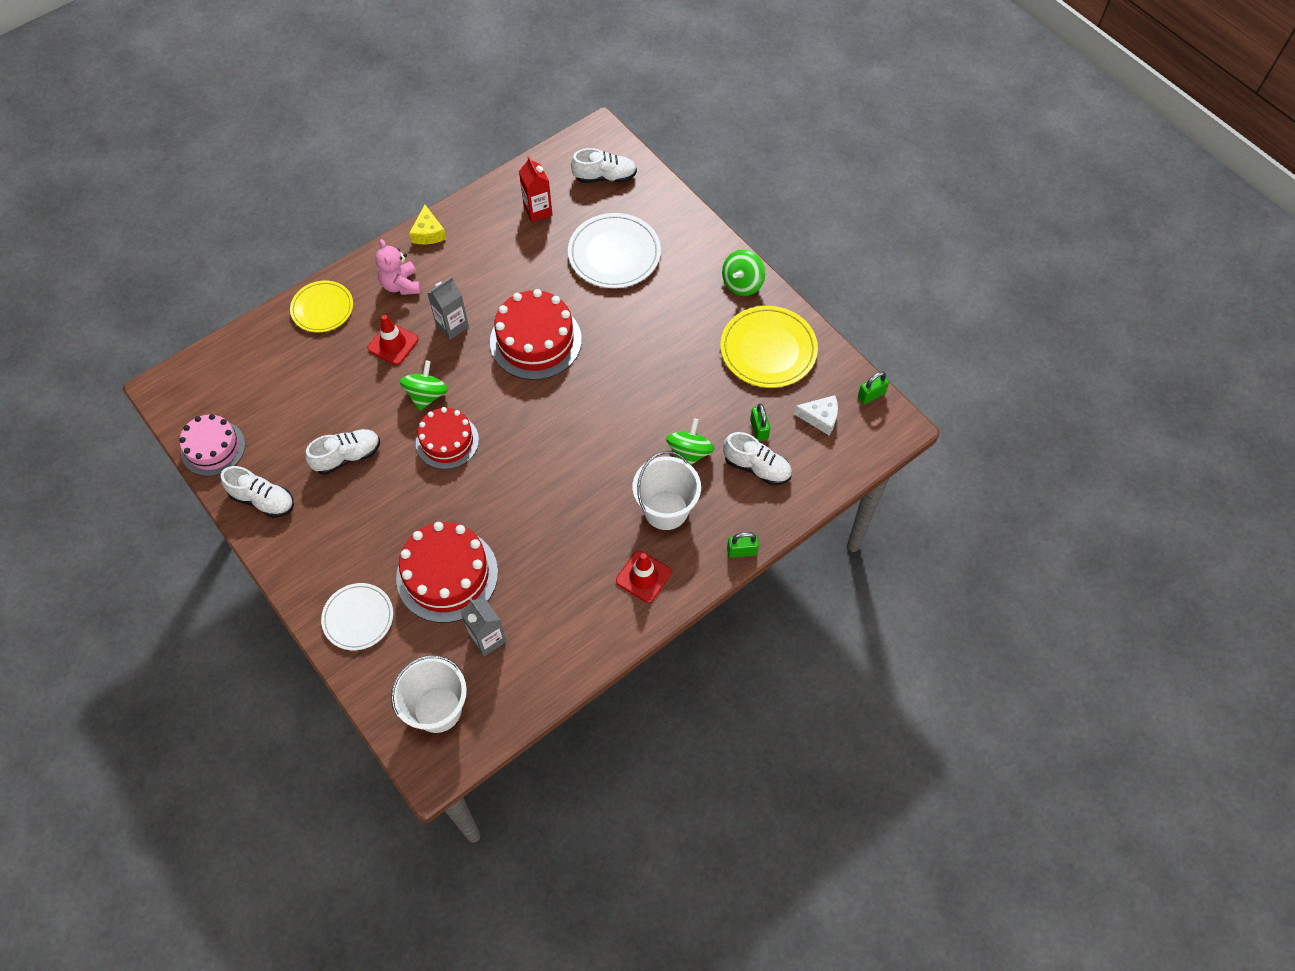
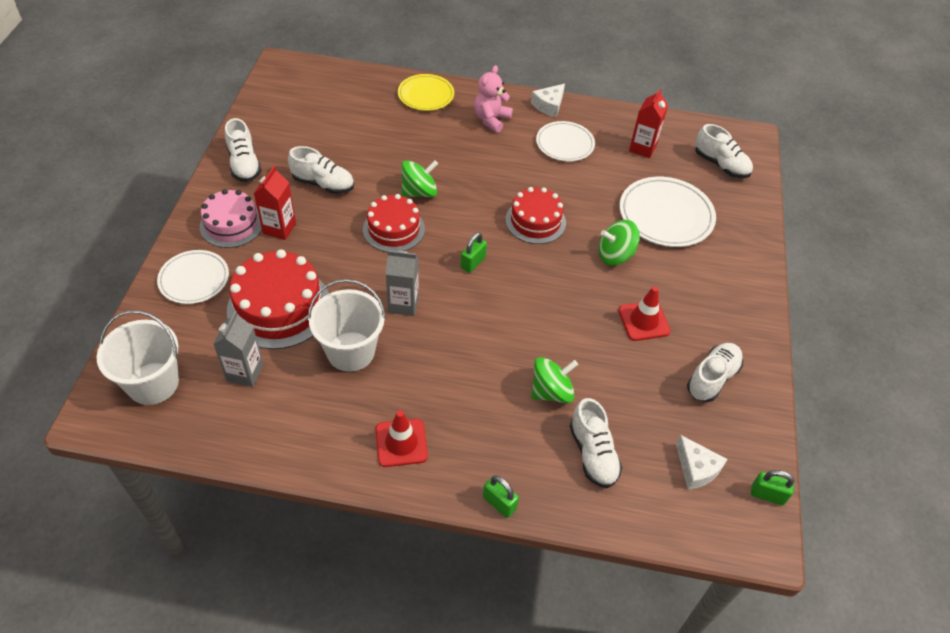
camera: 45 degrees right, 10 degrees down
(213, 448) = (260, 115): pink cake -> pink cake (231, 224)
(364, 521) = (279, 228): none -> red carton
(393, 344) = (440, 147): red traffic cone -> red traffic cone (643, 321)
(428, 233) = (549, 105): yellow cheese -> white cheese
(452, 326) = (491, 167): grey carton -> grey carton (403, 304)
(480, 257) = (565, 144): none -> white plate
(535, 341) = (535, 221): red cake -> red cake, size x0.66
(666, 510) = (480, 413): white bucket -> white bucket (350, 351)
(742, 283) = (747, 315): green spinning top -> green spinning top (615, 255)
(759, 429) = (630, 428): green padlock -> green padlock (473, 263)
(768, 349) = (712, 378): yellow plate -> white shoe

